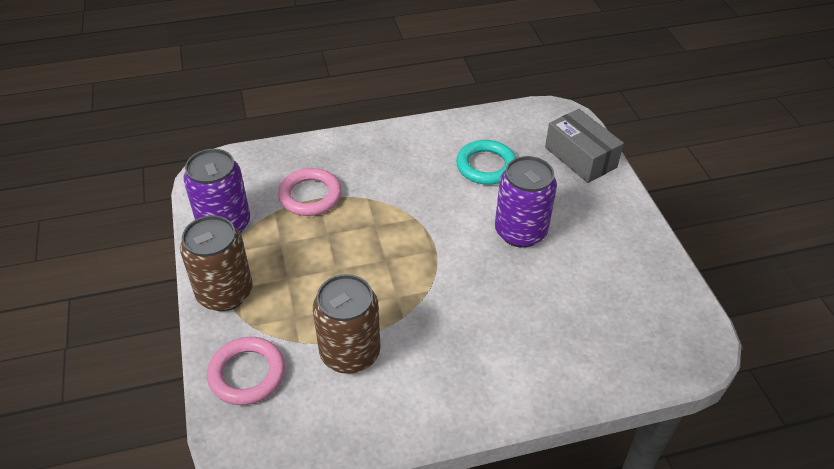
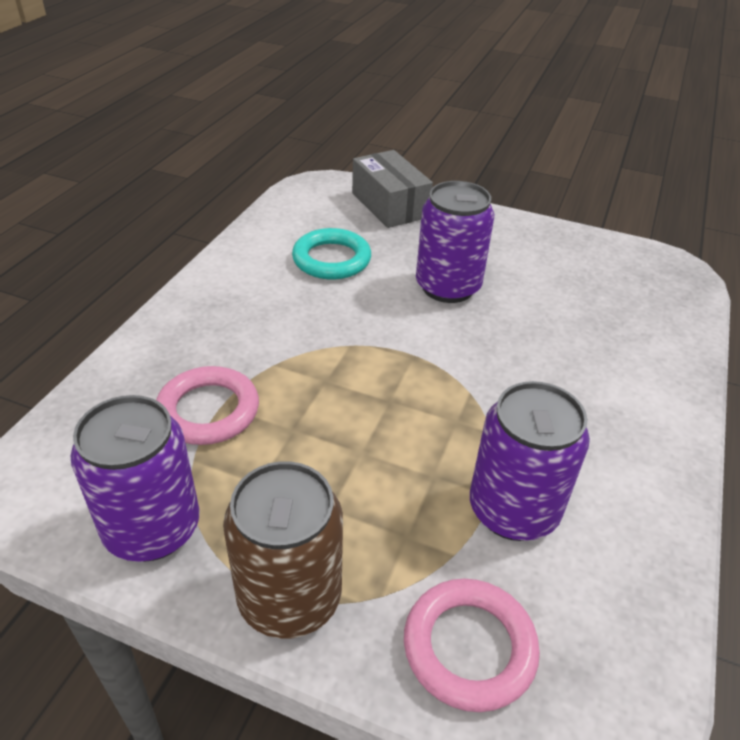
camera: 55 degrees left, 5 degrees down
(350, 353) = (513, 510): brown can -> purple can
(580, 157) = (389, 205): grey box -> grey box turned 60 degrees clockwise

